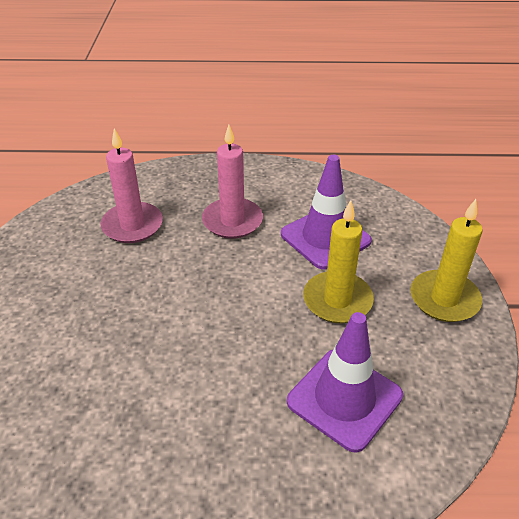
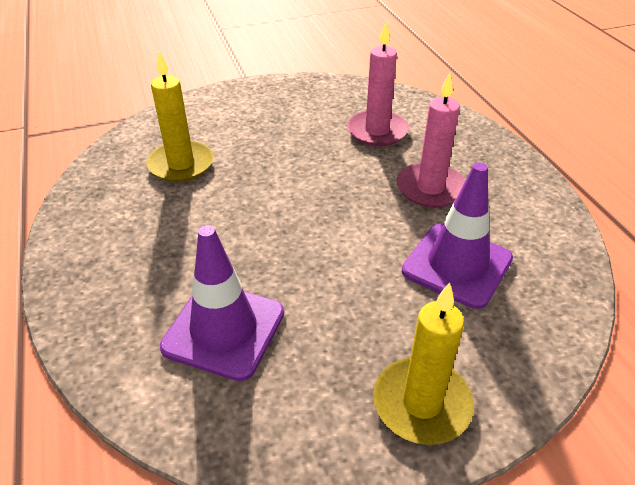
camera: 70 degrees right, 0 degrees up
(337, 300) = (360, 296): yellow candle -> yellow candle (181, 164)

